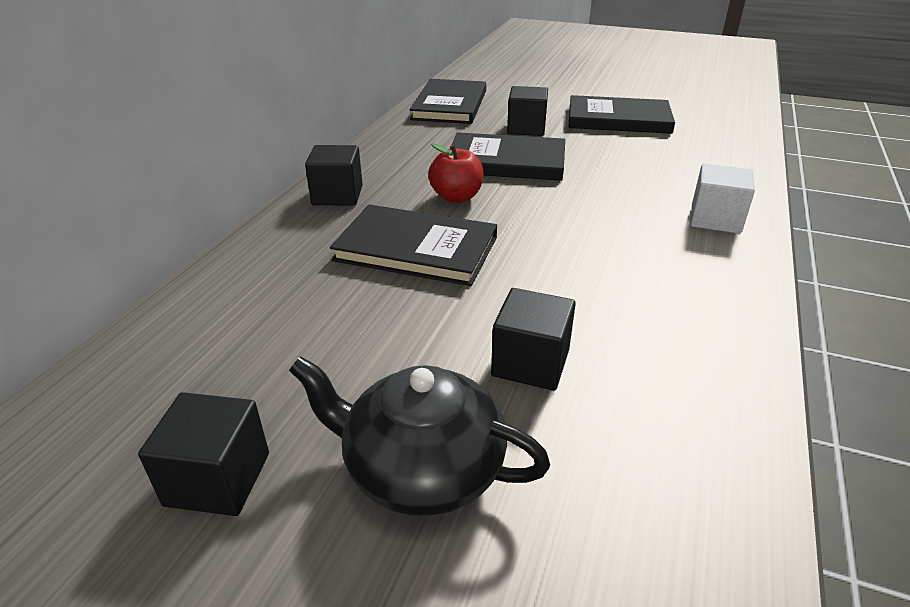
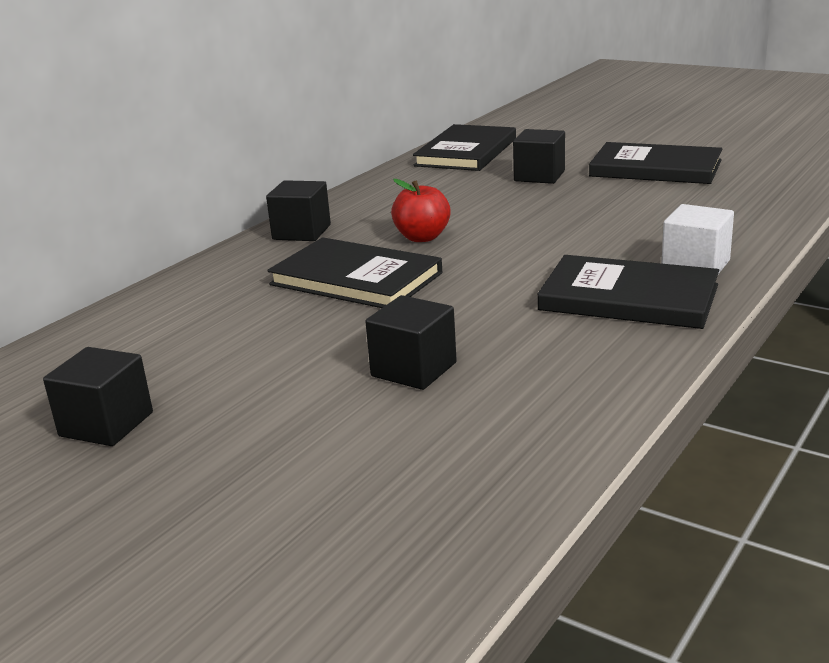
camera: 15 degrees right, 10 degrees down
(421, 468) = (273, 431): black teapot -> none
(506, 161) = (496, 207): black book -> black book (628, 298)

